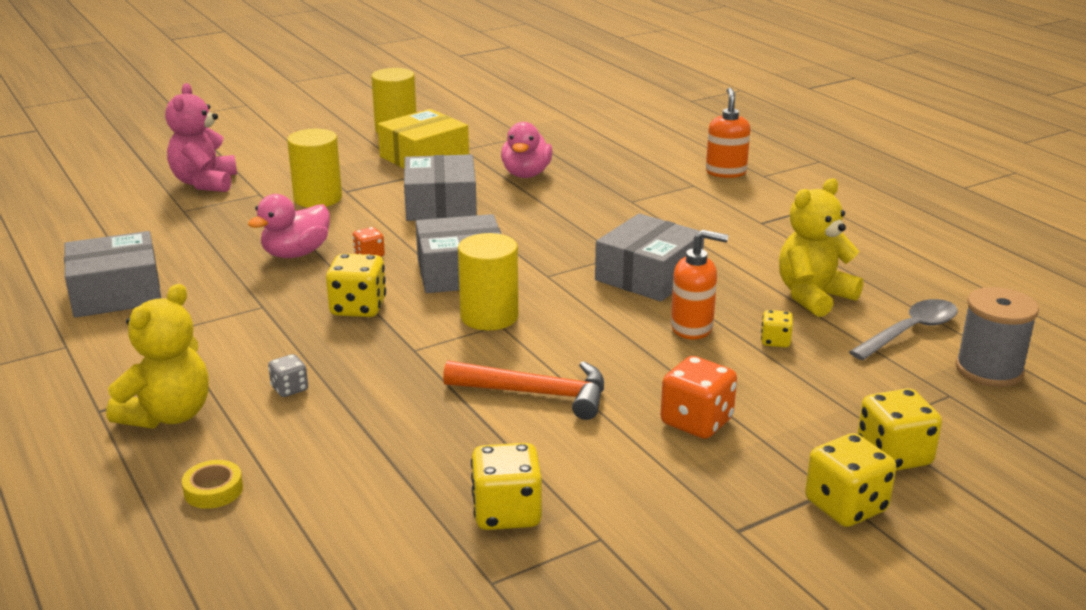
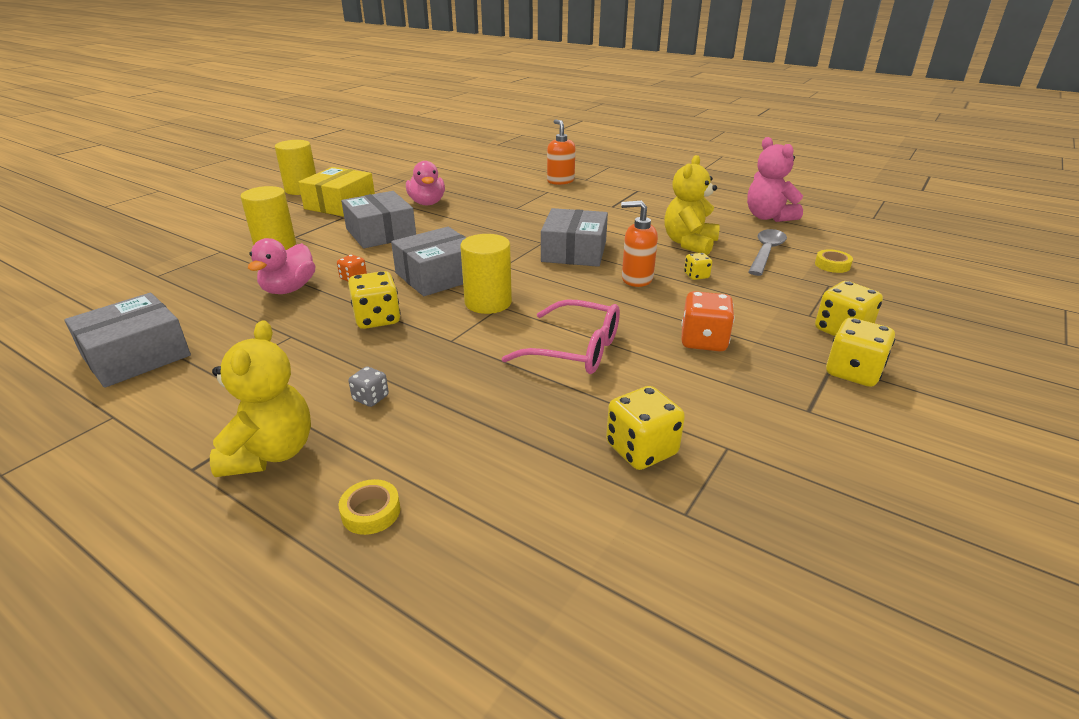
camera: 25 degrees left, 5 degrees up
(205, 183) = (163, 251): pink teddy bear -> pink teddy bear (768, 217)
(537, 393) = (575, 350): orange hammer -> pink glasses
(692, 328) = (636, 279): orange soap dispenser -> orange soap dispenser turned 150 degrees counterclockwise
(989, 370) = (832, 265): grey spool -> yellow tape

